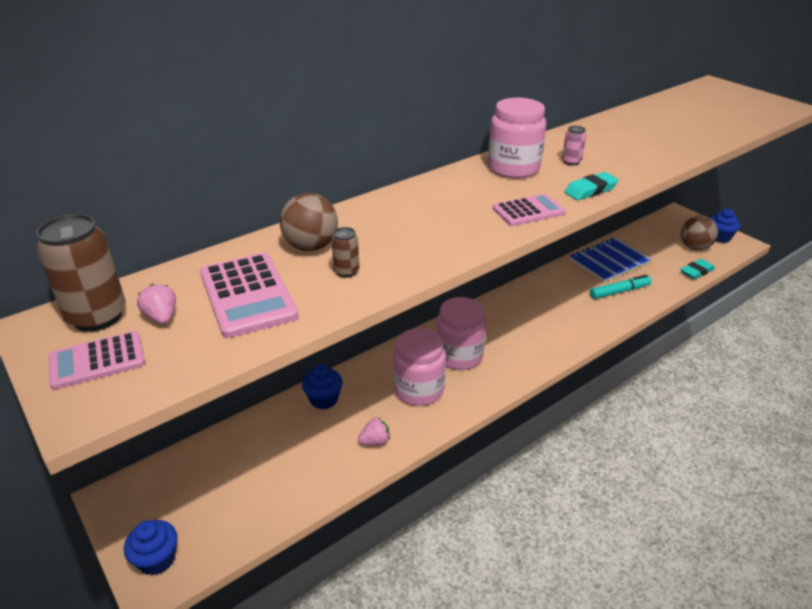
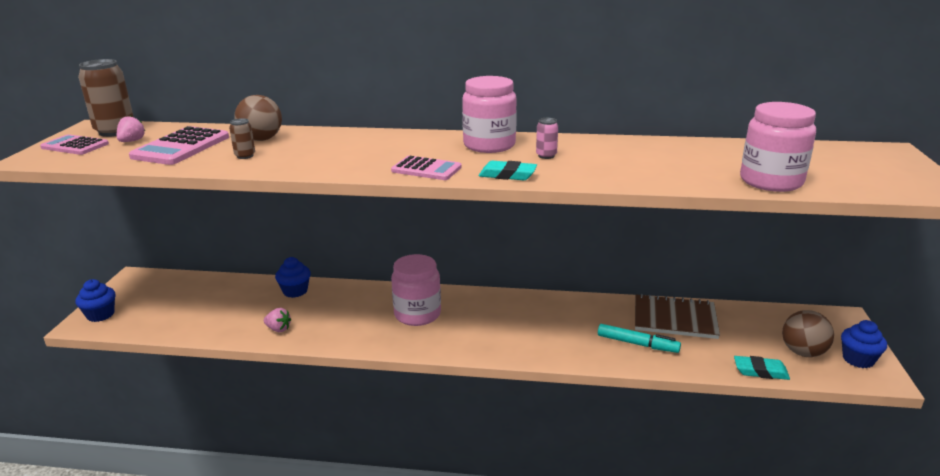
camera: 45 degrees right, 10 degrees down
(418, 390) = (354, 318): pink jar -> pink jar (771, 181)
(609, 261) = (674, 318): blue notebook -> brown notebook

